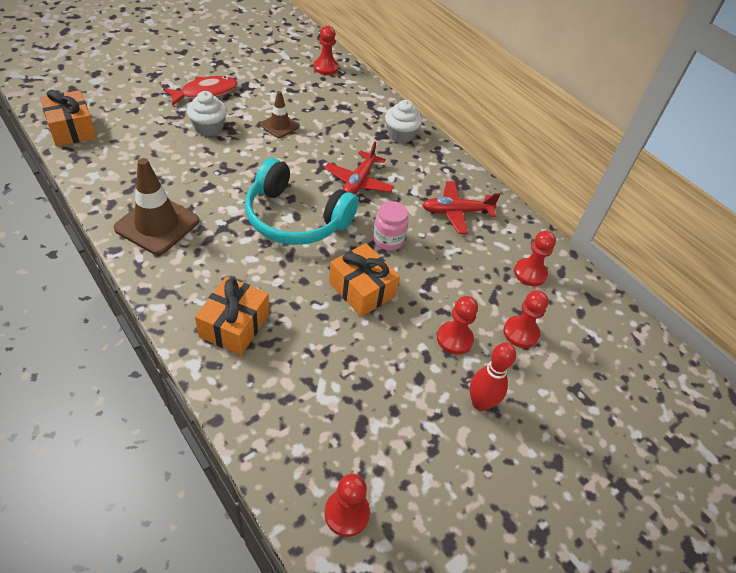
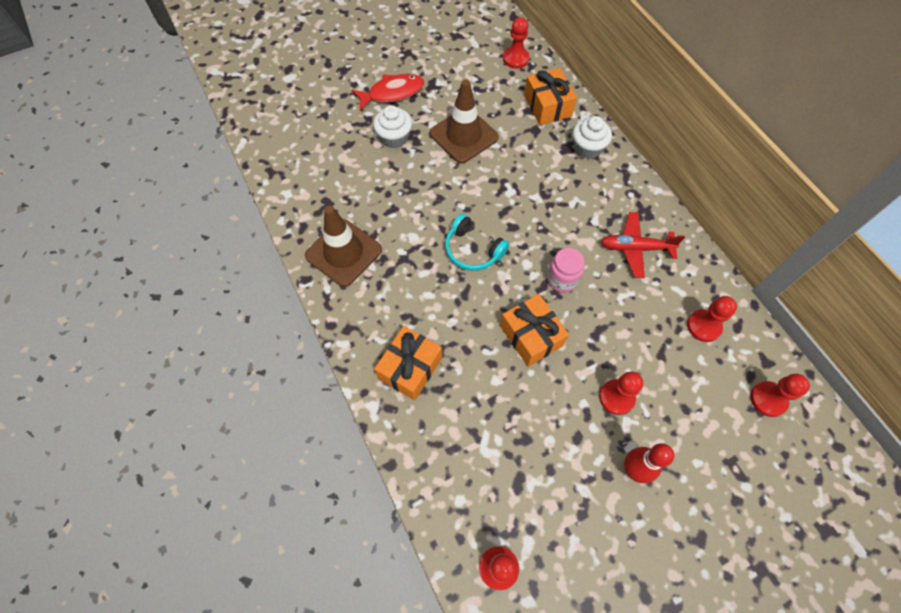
camera: 15 degrees right, 15 degrees up
(72, 129) = (267, 138): orange gift -> orange gift (547, 106)
(279, 126) = (464, 135): brown traffic cone -> brown traffic cone, size x1.75
(295, 218) = (473, 250): turquoise headphones -> turquoise headphones, size x0.59
(358, 182) = (538, 208): red plane -> none
(520, 333) = (684, 395): red pawn -> red pawn (768, 399)

